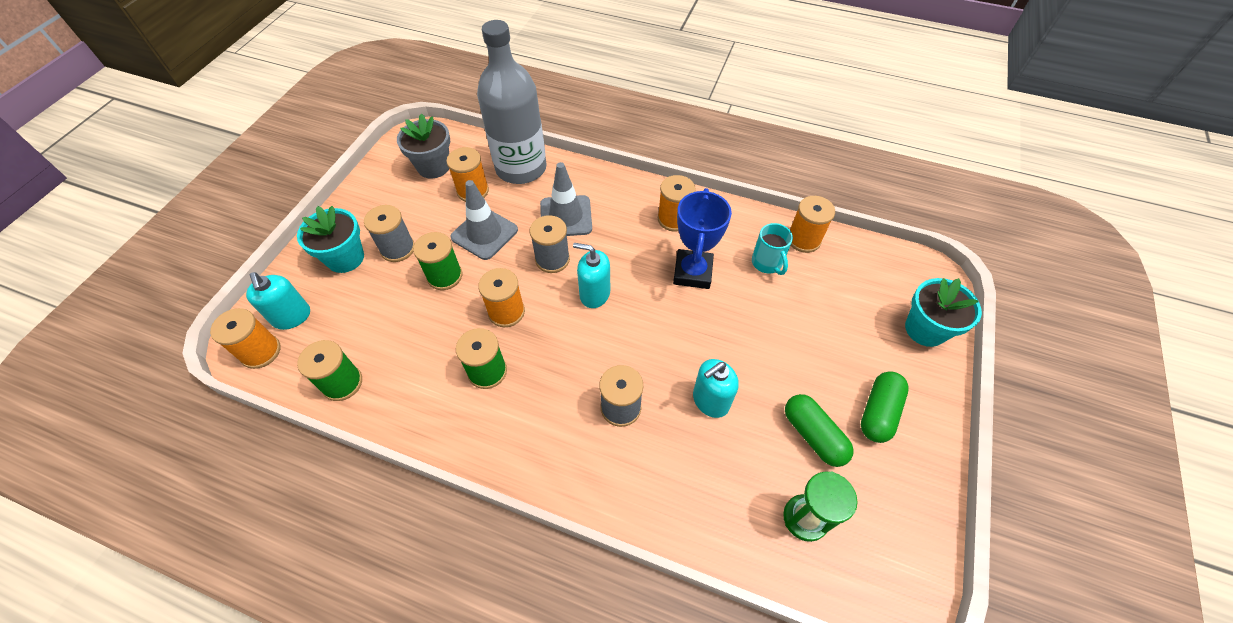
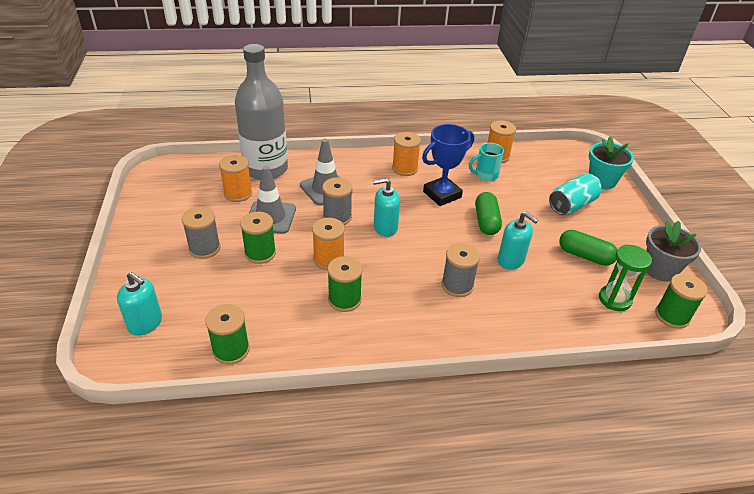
camera: 30 degrees left, 15 degrees down
(261, 352) = (136, 357): orange spool -> none
(345, 258) = (162, 268): turquoise flower pot -> none
(433, 166) = (190, 187): grey flower pot -> grey flower pot (660, 270)
(692, 272) = (442, 194): blue trophy -> blue trophy turned 75 degrees clockwise
(710, 400) = (511, 260): turquoise soap dispenser -> turquoise soap dispenser turned 75 degrees counterclockwise
(767, 263) = (485, 175): turquoise mug -> turquoise mug turned 120 degrees clockwise
(853, 351) = (572, 205): none -> turquoise can
(868, 581) = (672, 316): none -> green spool
(878, 412) = (610, 231): green capsule -> green capsule (486, 221)

